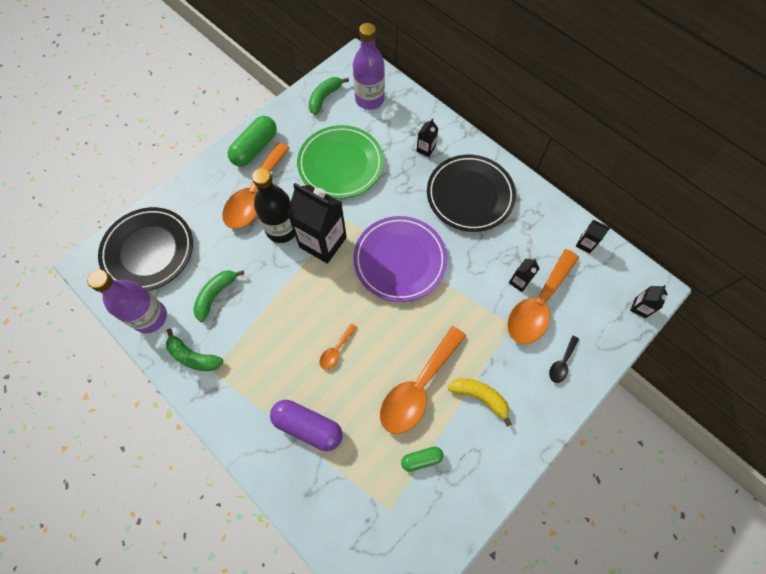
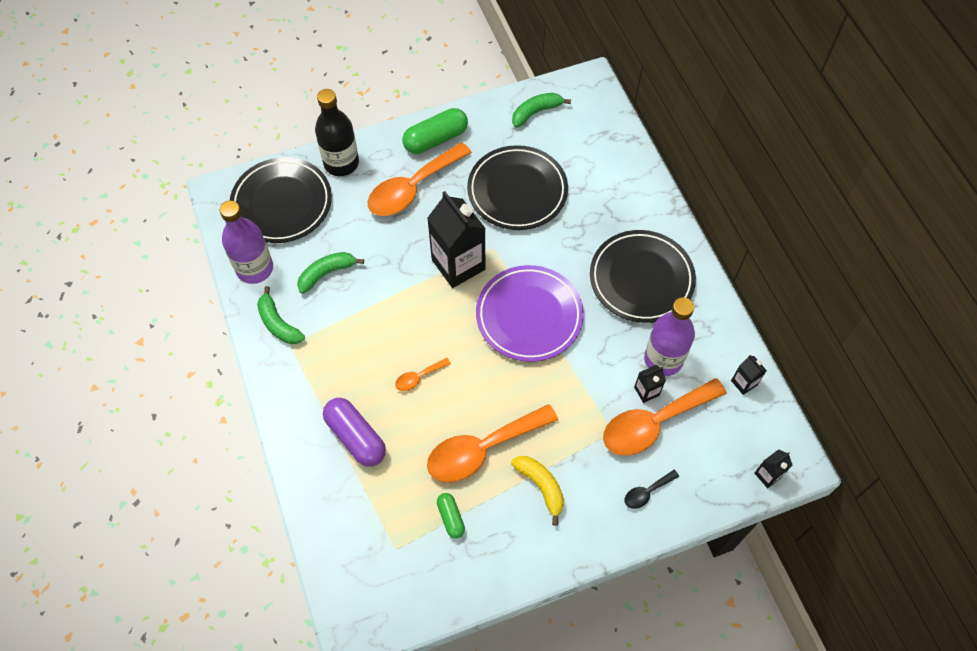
camera: 25 degrees right, 5 degrees down
(282, 229) = (423, 235): black bottle -> black bottle (341, 163)
(340, 164) = (517, 191): green plate -> black plate
(369, 99) = (584, 132): purple bottle -> purple bottle (663, 359)
(421, 459) = (451, 517): green capsule -> green capsule turned 60 degrees clockwise
(425, 149) = (619, 210): black carton -> none

